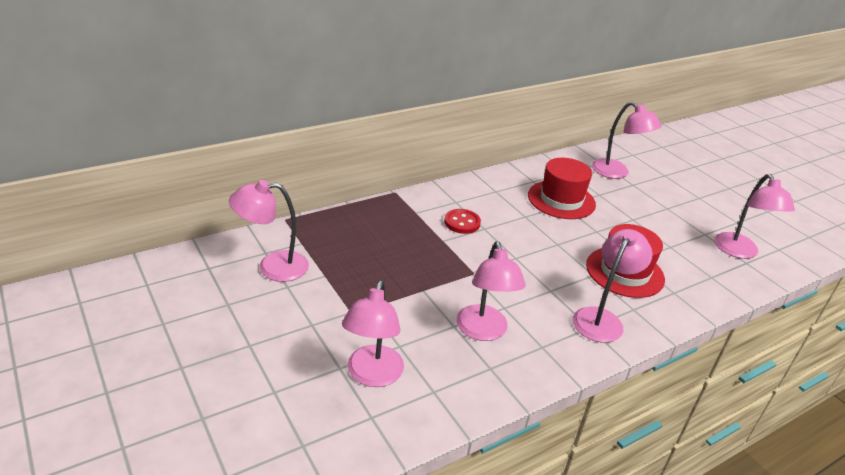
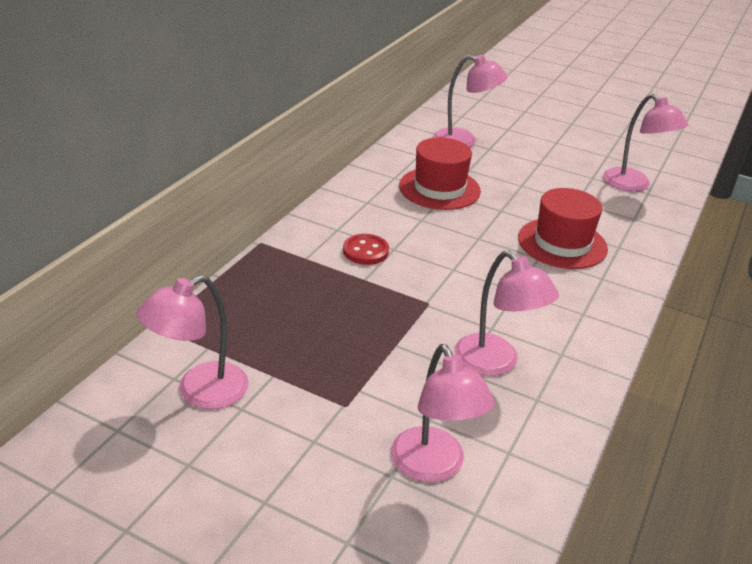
camera: 30 degrees left, 0 degrees up
(601, 318) = (585, 300): pink lamp -> none

